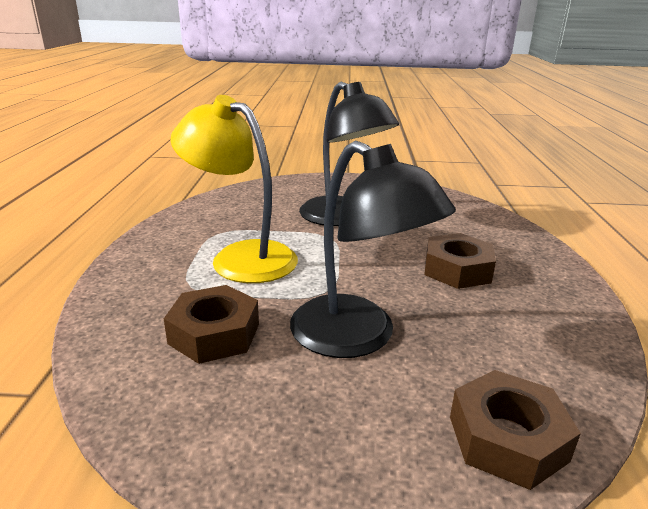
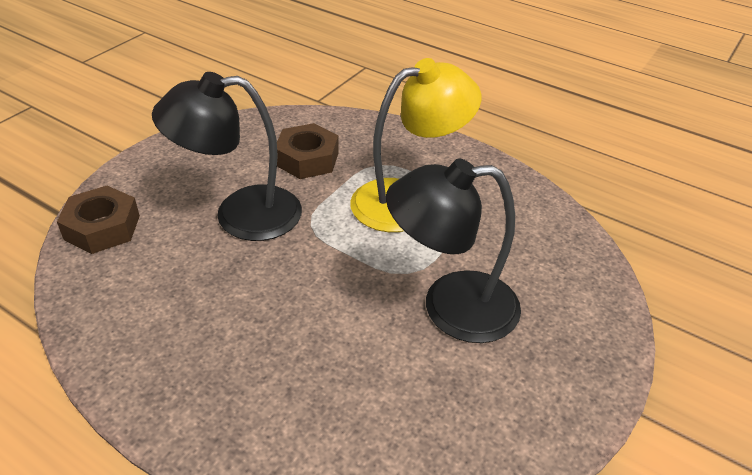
camera: 120 degrees right, 15 degrees up
(457, 270) = (264, 331): brown nut -> none

